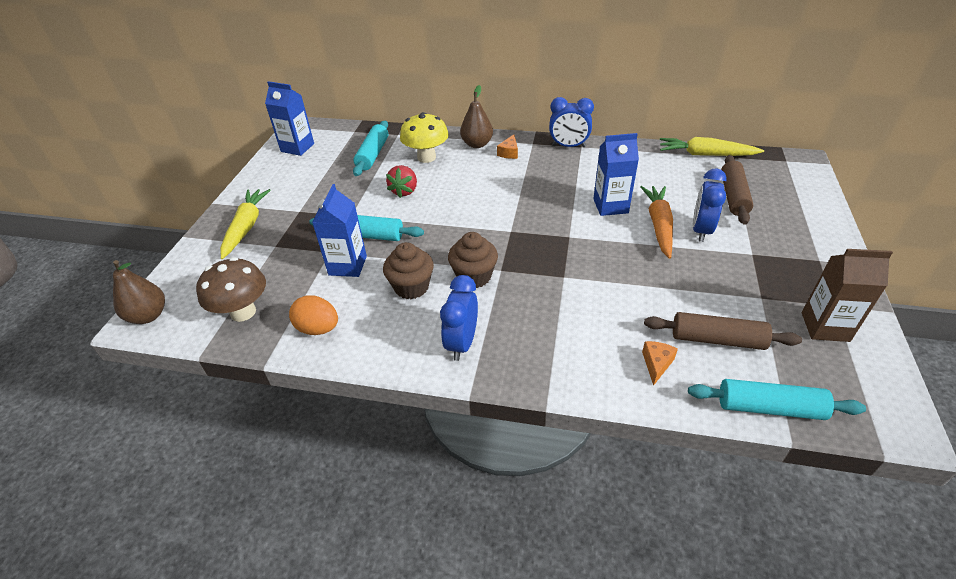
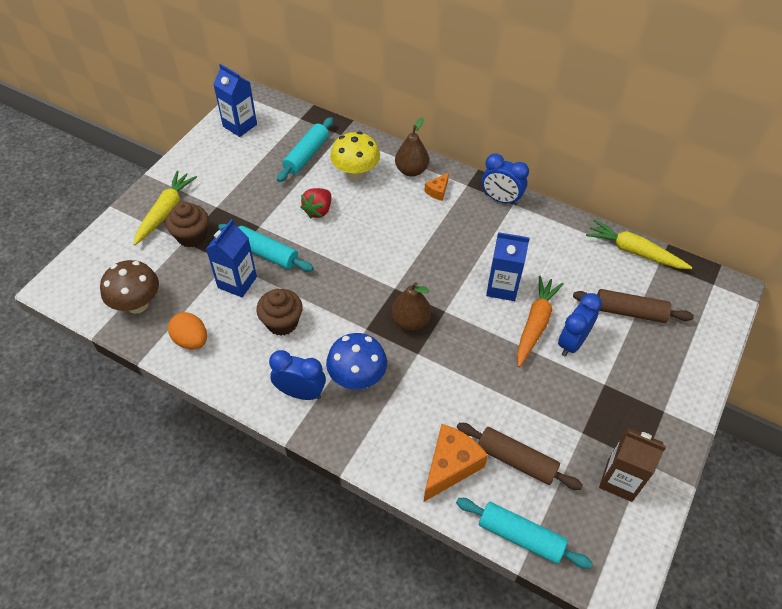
camera: 15 degrees right, 10 degrees up
(148, 316) = (63, 284): brown pear -> brown pear (410, 321)
(462, 343) = (300, 393): blue clock -> blue clock turned 75 degrees clockwise
(474, 276) = (339, 328): brown cupcake -> brown cupcake (192, 236)
(515, 313) = (357, 378): none -> blue mushroom
(656, 364) = (450, 466): orange cheese -> orange cheese, size x1.94
(733, 196) = (629, 312): brown rolling pin -> brown rolling pin turned 75 degrees clockwise

